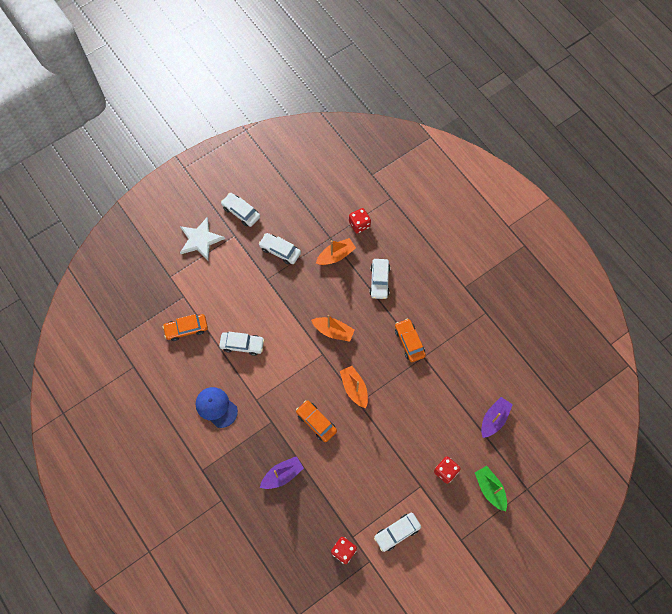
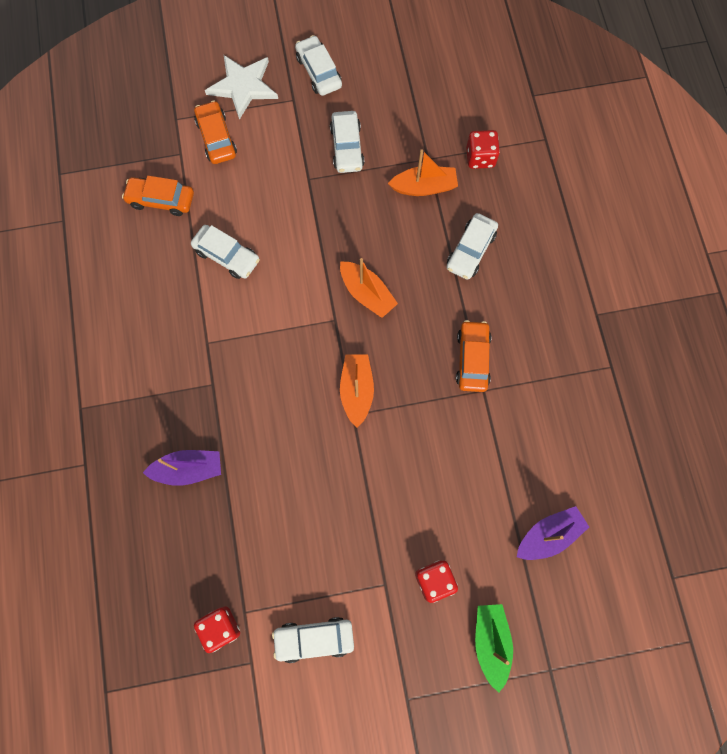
camera: 25 degrees right, 5 degrees up
(216, 407) = (145, 328): blue cap -> none
(280, 251) = (347, 147): white car -> white car turned 150 degrees counterclockwise
(316, 422) = (276, 415): orange car -> orange car (216, 138)

